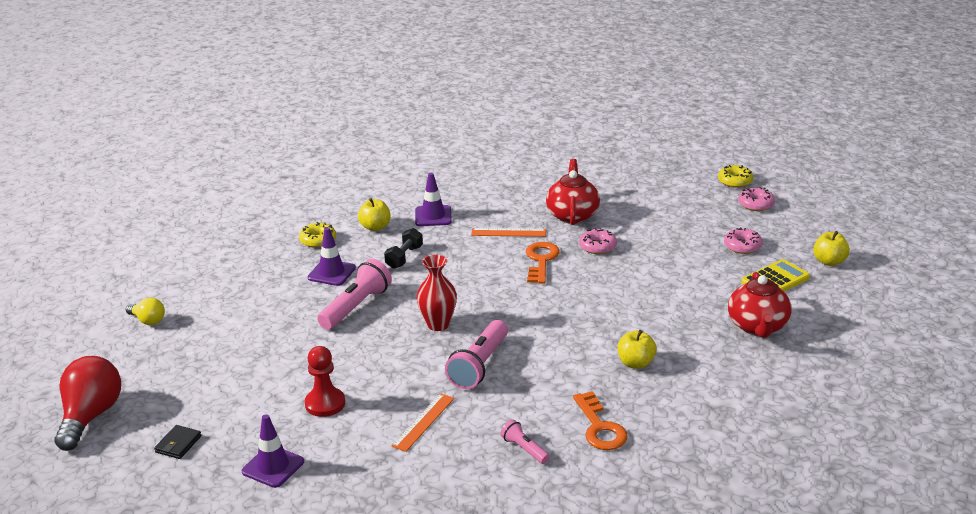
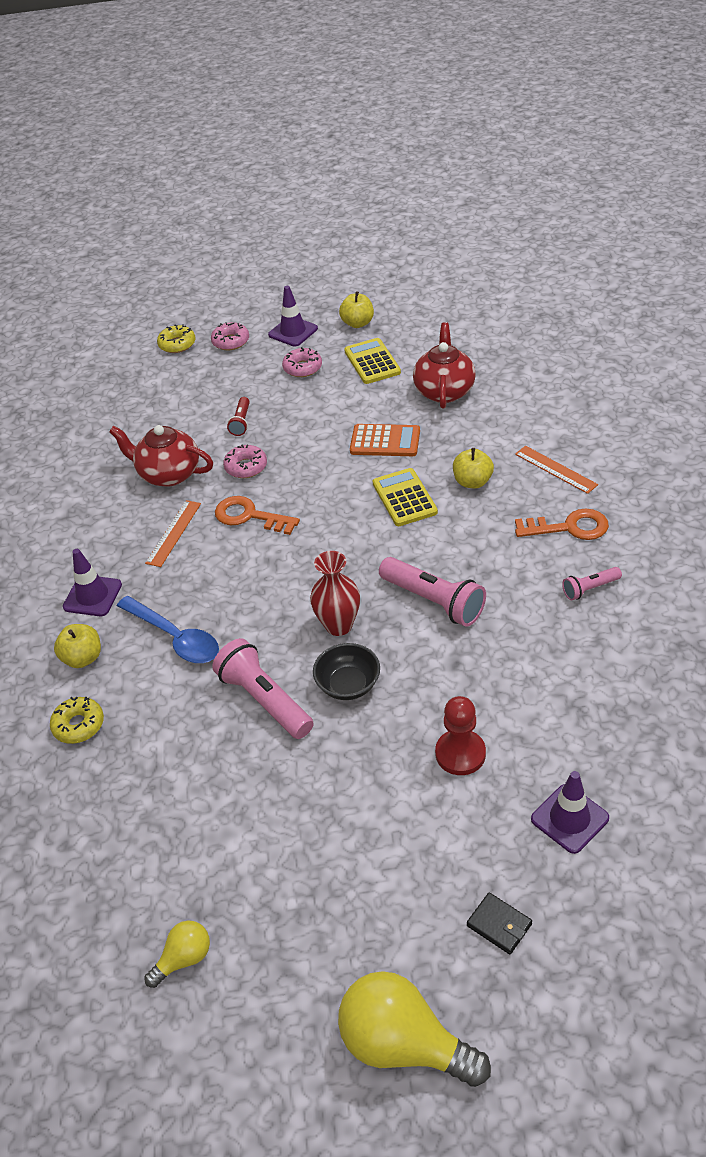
camera: 70 degrees left, 15 degrees up
(90, 416) = (404, 1044): red light bulb -> yellow light bulb
(331, 273) = (171, 718): purple traffic cone -> purple traffic cone (293, 332)
(379, 340) = (348, 685): none -> black bowl
(404, 257) = (175, 637): black dumbbell -> blue spoon
(423, 422) = (522, 664): orange ruler -> orange ruler (555, 469)
(597, 330) = (404, 498): none -> yellow calculator
(651, 232) = (241, 422): none -> red flashlight
(666, 307) = (385, 441): none -> orange calculator
(758, 327) = (444, 391): red teapot -> red teapot turned 105 degrees counterclockwise

